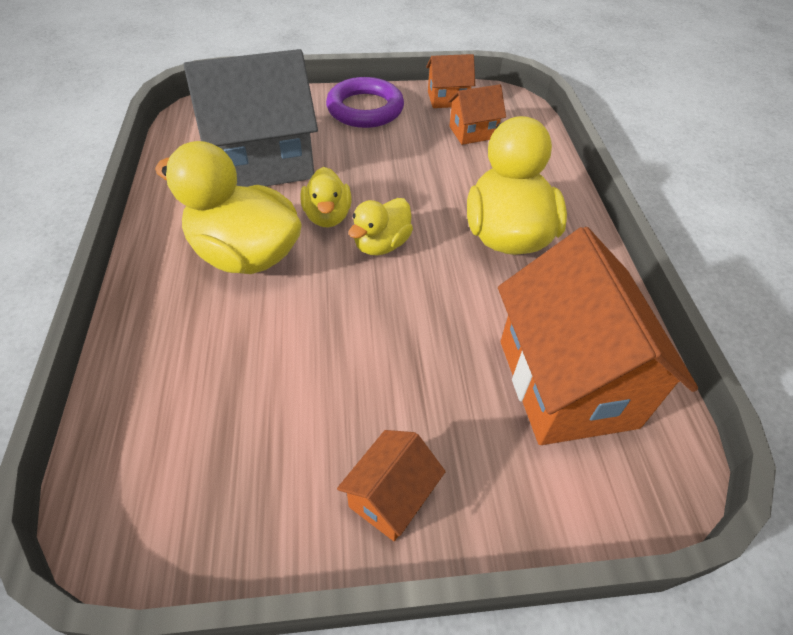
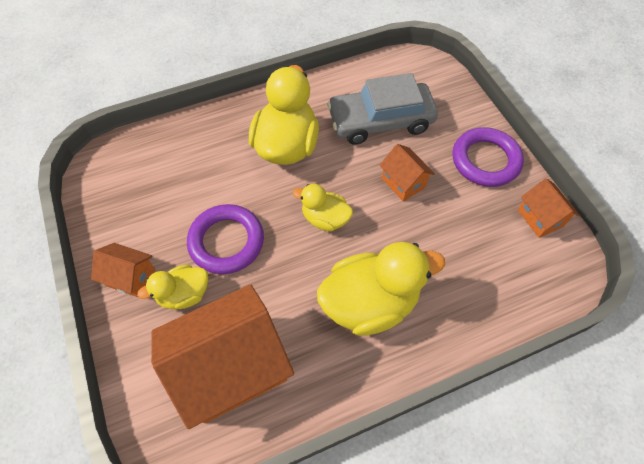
camera: 75 degrees right, 10 degrees up
(264, 163) = (380, 121): grey house -> grey car
(327, 216) = (340, 177): yellow duck -> yellow duck (184, 294)
(374, 353) = (226, 241): none -> purple ring
(473, 132) = (498, 250): orange house -> orange house (403, 183)

